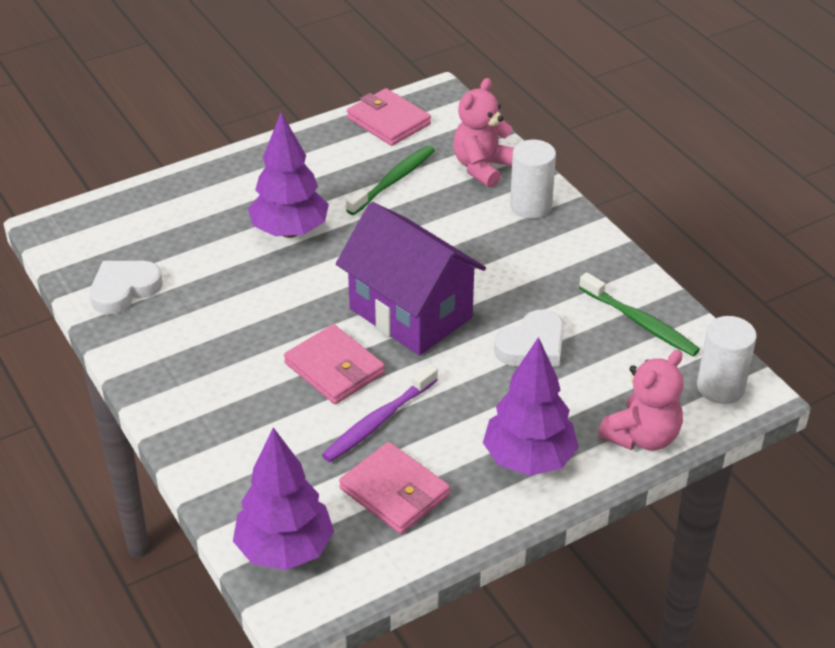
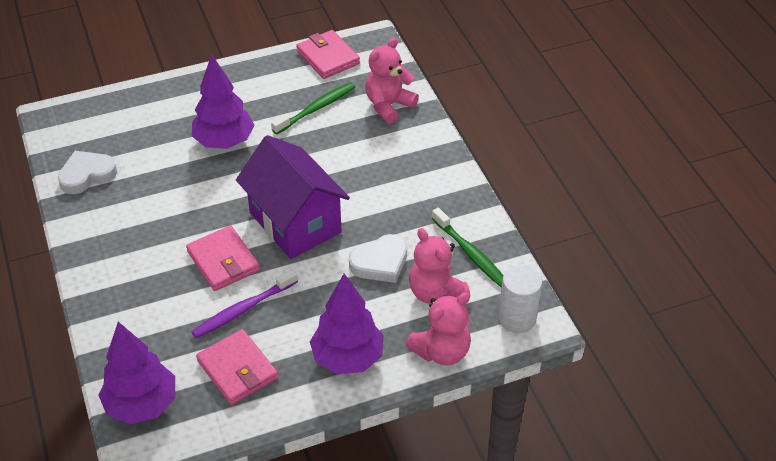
camera: 10 degrees right, 5 degrees up
(530, 206) = (416, 143): white cylinder -> none
(612, 371) = (436, 293): none -> pink teddy bear

